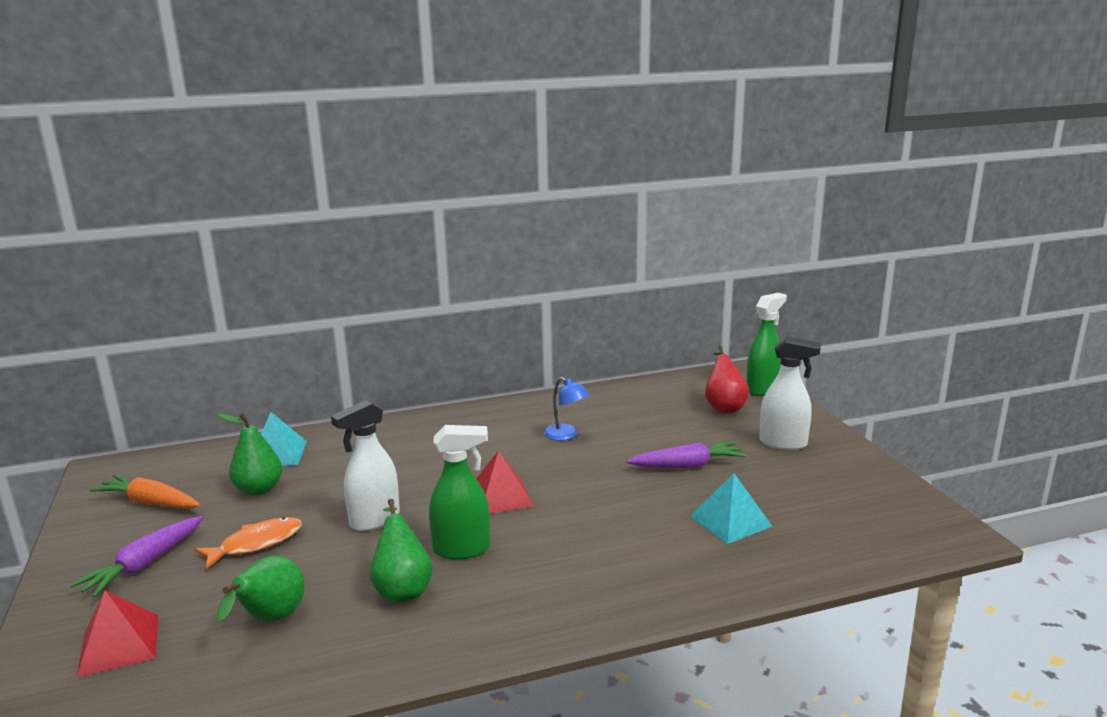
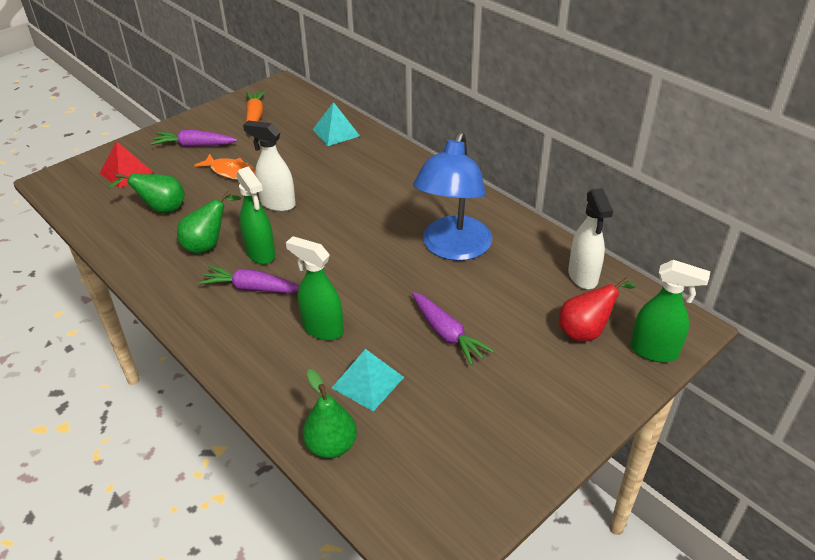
camera: 65 degrees right, 20 degrees up
(259, 489) = (289, 145): green pear -> green pear (331, 446)
(500, 496) = (336, 247): red pyramid -> none
(525, 567) = (253, 288): none -> purple carrot
(566, 435) = (453, 248): blue lamp -> blue lamp, size x2.26
(632, 532) = (322, 329): none -> green spray bottle
(783, 443) = (536, 391): white spray bottle -> white spray bottle (583, 277)

